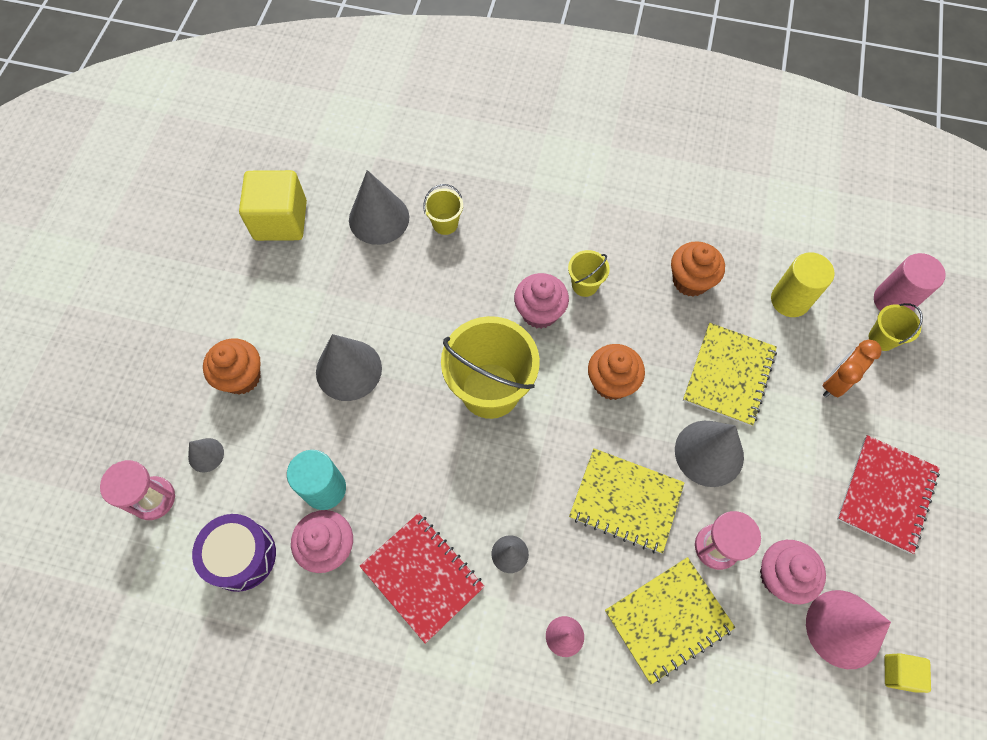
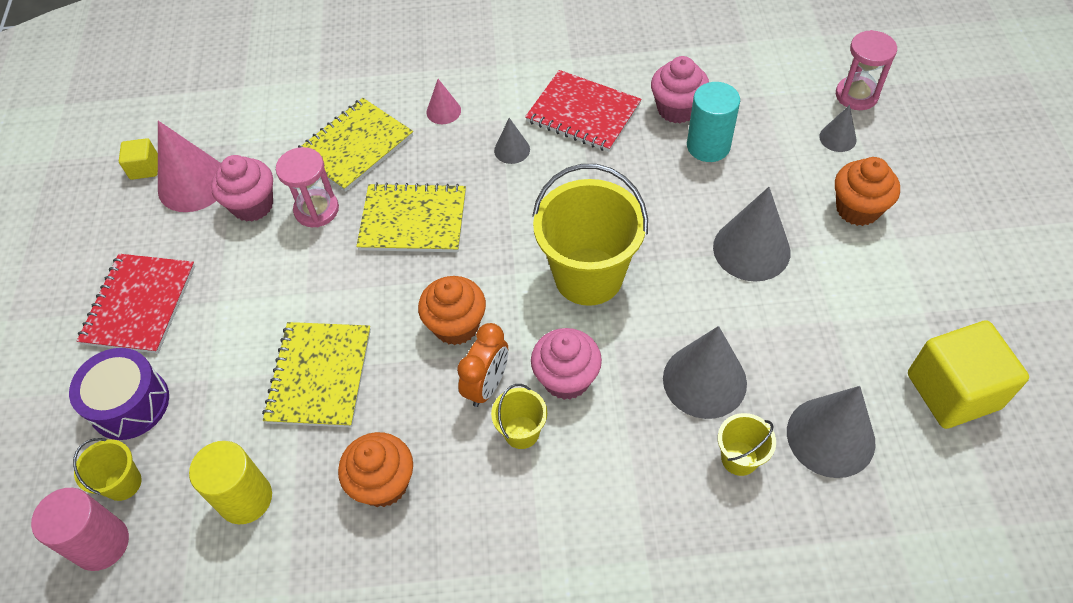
camera: 165 degrees right, 10 degrees down
(241, 556) = (748, 82): purple drum -> purple drum (130, 404)
(709, 453) = (333, 287): grey cone -> grey cone (704, 380)
(835, 382) = (188, 407): orange clock -> orange clock (487, 385)

